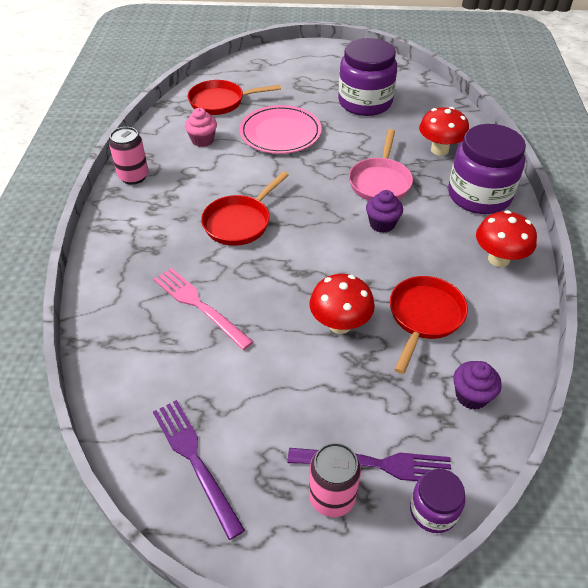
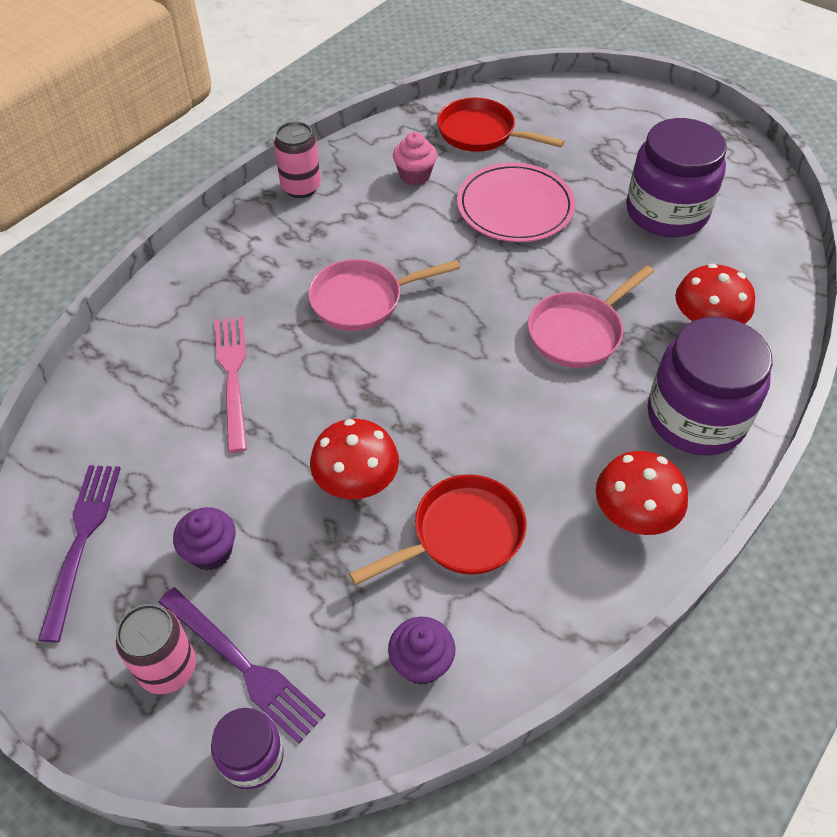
camera: 35 degrees right, 5 degrees up
(240, 222) = (362, 300): red pan -> pink pan
(382, 224) = (526, 389): purple cupcake -> purple cupcake (211, 552)

